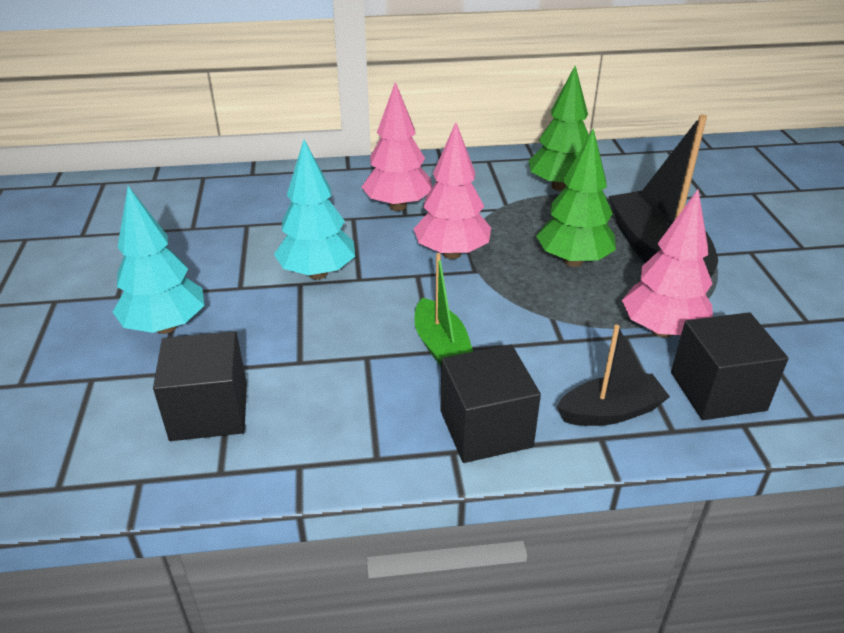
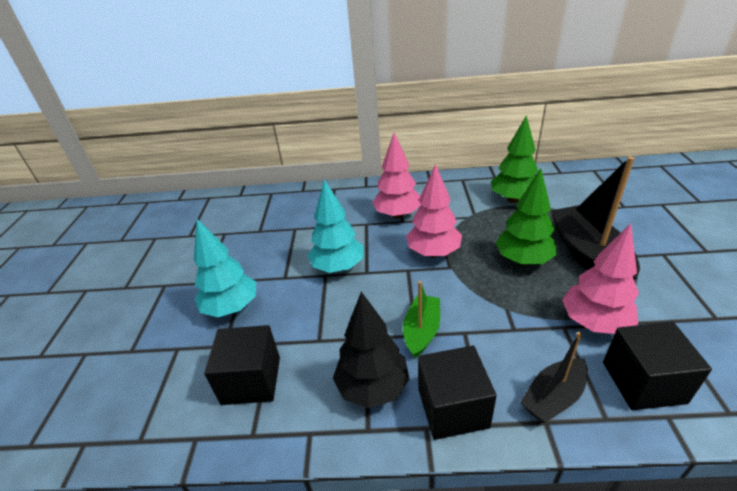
camera: 10 degrees right, 0 degrees up
(379, 412) = (372, 387): none -> black tree
(441, 346) = (422, 331): green boat -> green boat turned 150 degrees counterclockwise
(610, 411) = (553, 397): black boat -> black boat turned 150 degrees clockwise

